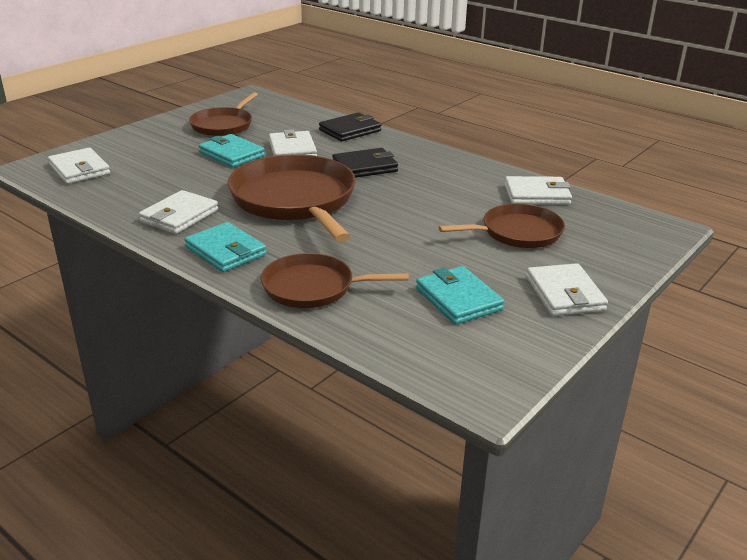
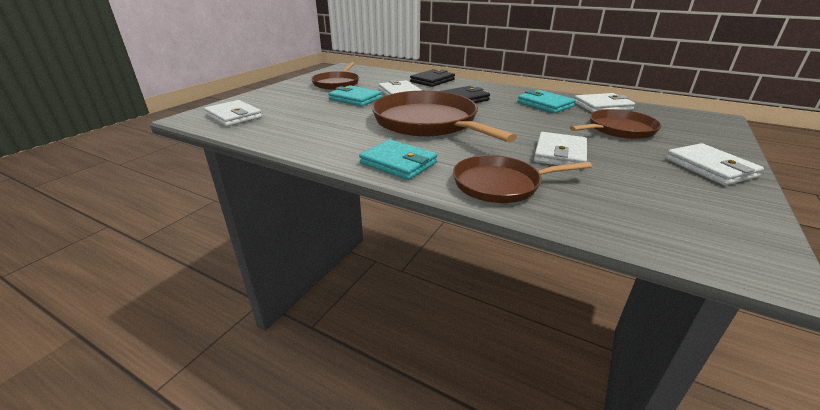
camera: 10 degrees left, 0 degrees up
(179, 216) = (339, 141): white wallet -> white wallet (560, 154)
(458, 299) = (633, 180): turquoise wallet -> turquoise wallet (545, 104)

